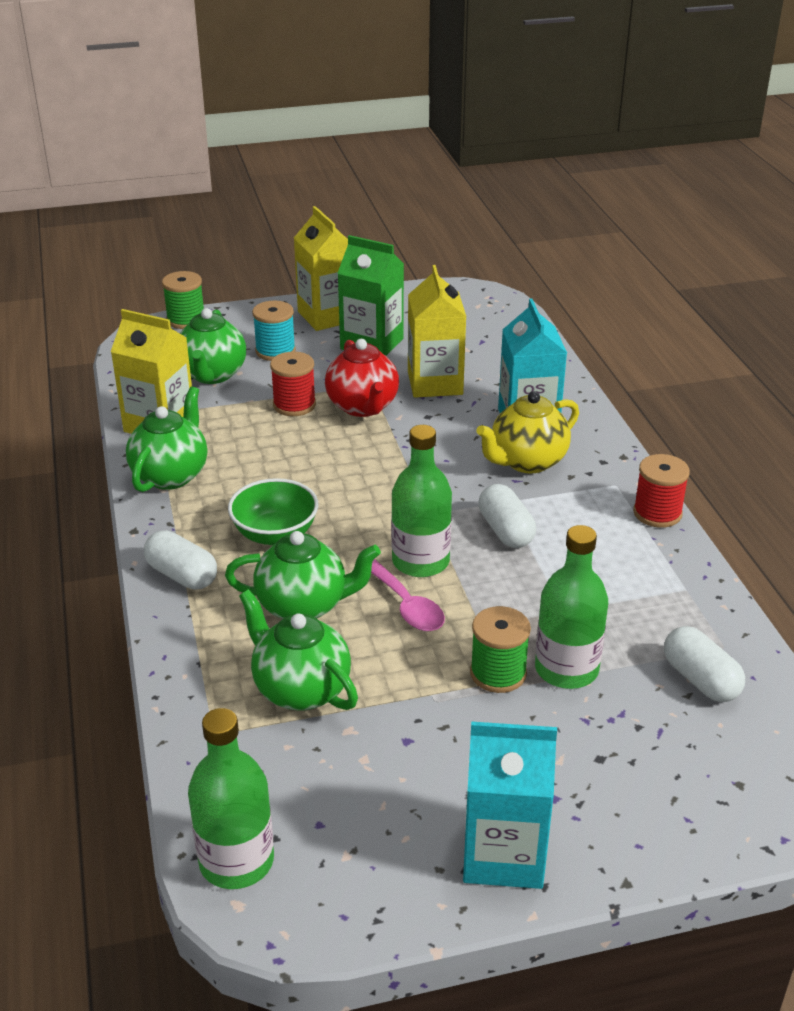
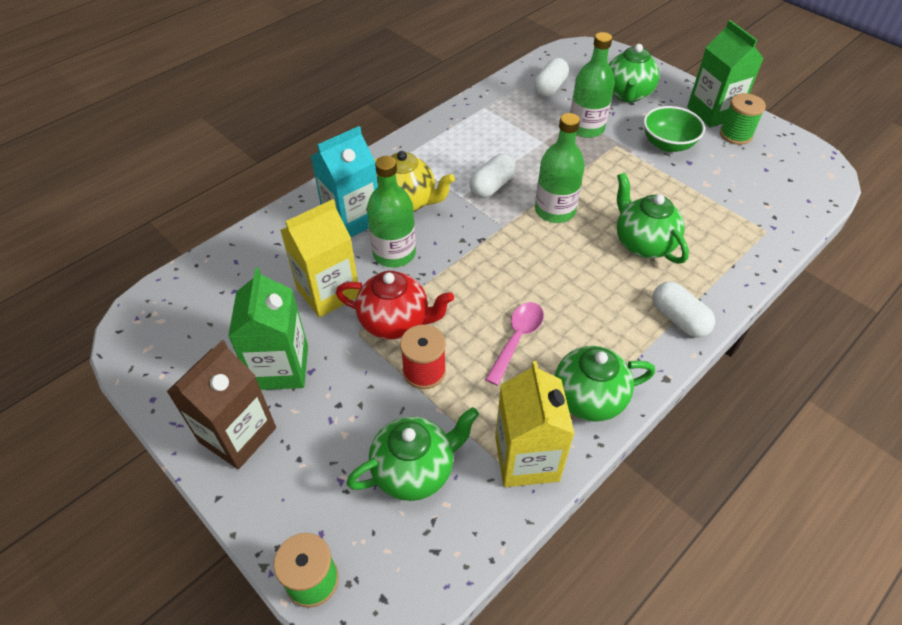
camera: 120 degrees left, 15 degrees up
(182, 575) = (678, 319): white capsule -> white capsule turned 45 degrees counterclockwise
(236, 861) = (815, 185): green bottle -> green bottle (394, 253)
(275, 351) = (337, 441): turquoise spool -> none
(275, 534) = (594, 292): green bowl -> green bowl (668, 144)
(300, 689) = (703, 213): green teapot -> green teapot (627, 94)
(327, 316) = (237, 435): yellow carton -> brown carton
(363, 407) = (395, 322): red teapot -> red teapot turned 60 degrees clockwise
(406, 605) = (598, 201): pink spoon -> pink spoon (517, 339)
(498, 673) = (613, 148): green spool -> green spool (735, 134)
(503, 854) = (713, 112): turquoise carton -> green carton
(657, 513) = (421, 132): red spool -> none

